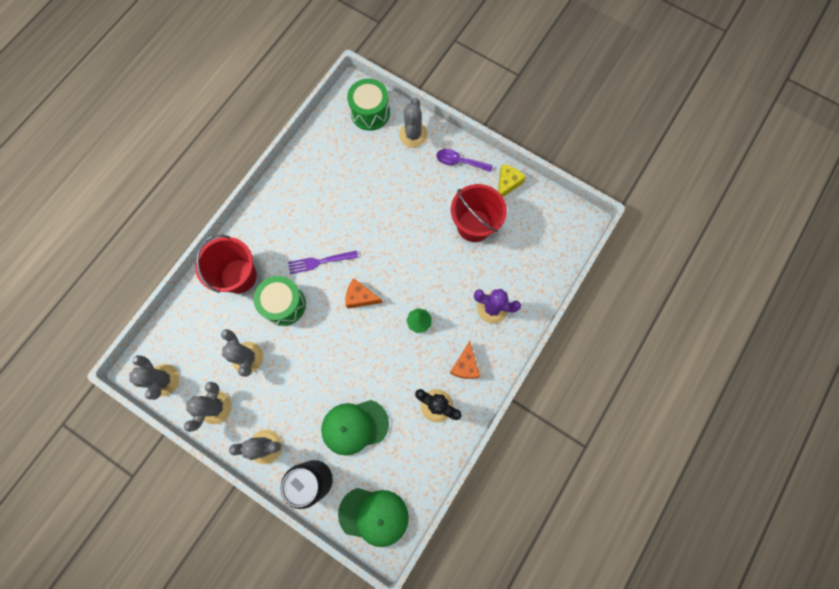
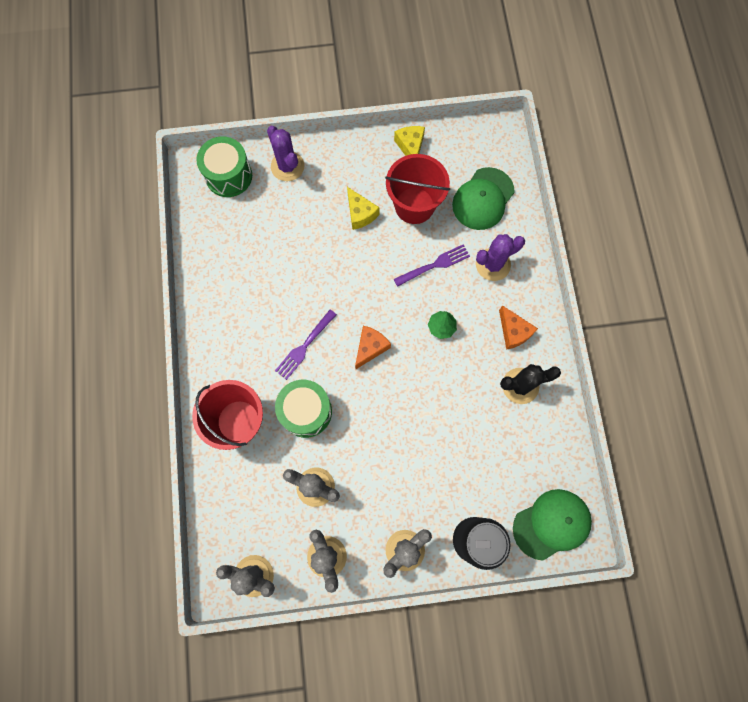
camera: 40 degrees left, 0 degrees up
(354, 426) = (467, 464): green cap -> green cap (483, 199)
(360, 297) = (370, 348): orange cheese -> orange cheese turned 150 degrees clockwise
(413, 135) = (287, 166): grey cactus -> purple cactus
(433, 203) = (360, 213): none -> yellow cheese
(451, 276) = (434, 265): none -> purple fork
(459, 162) = (351, 159): purple spoon -> none

